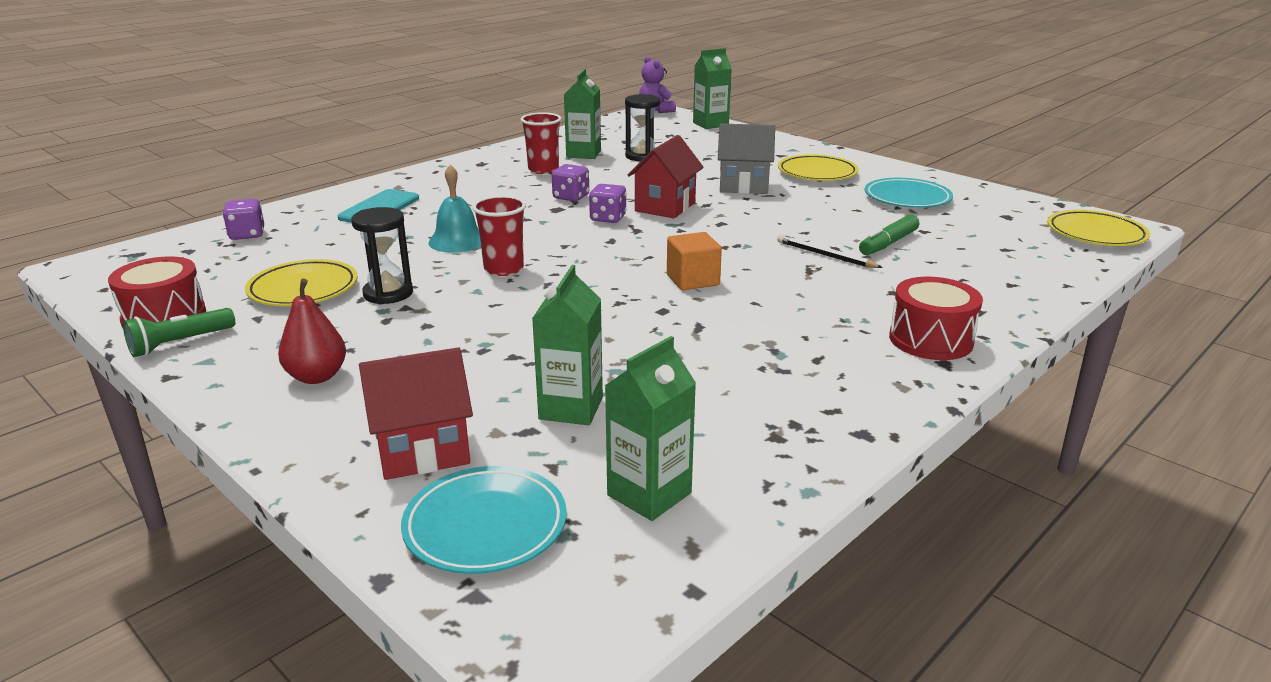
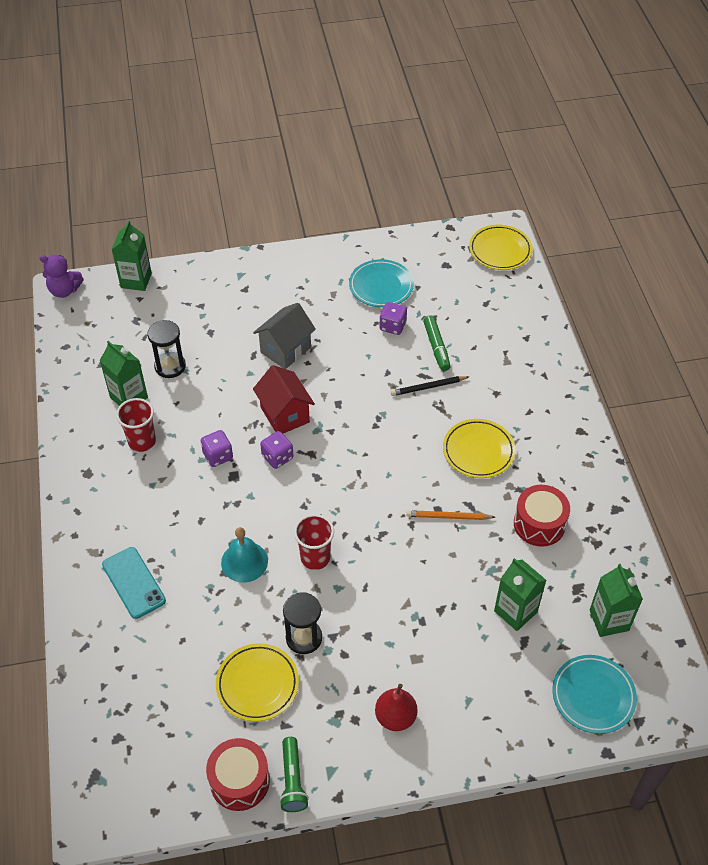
camera: 55 degrees left, 25 degrees up
(247, 235) = (116, 689): purple dice -> purple dice (392, 326)
(423, 451) = (513, 695): red house -> none
(661, 319) = (448, 517): none -> orange pencil
(692, 280) = (410, 471): orange cube -> none
(817, 173) = (298, 296): yellow plate -> yellow plate (478, 451)
(930, 340) = (556, 418): red drum -> red drum (539, 524)

